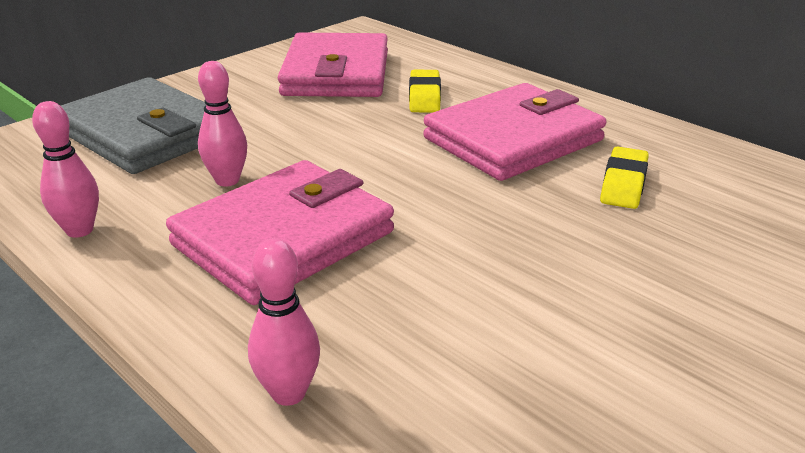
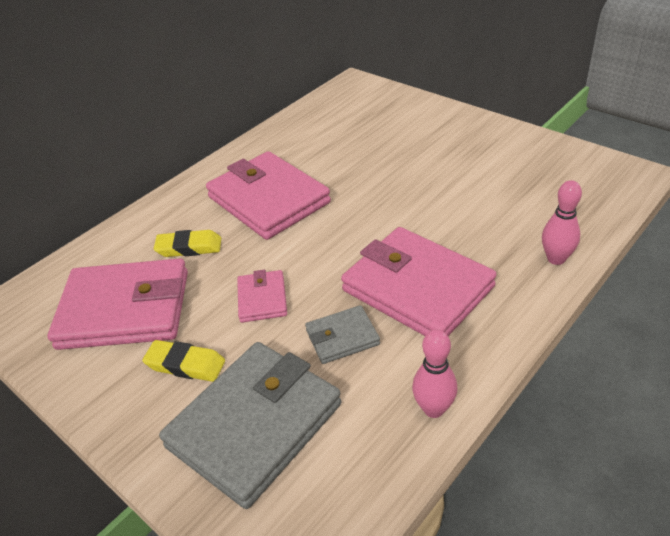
camera: 90 degrees left, 10 degrees up
(227, 180) = (342, 337): pink bowling pin -> grey wallet
(317, 136) = (262, 299): none -> pink wallet
(623, 184) = (327, 158): yellow eraser -> yellow eraser (185, 365)

